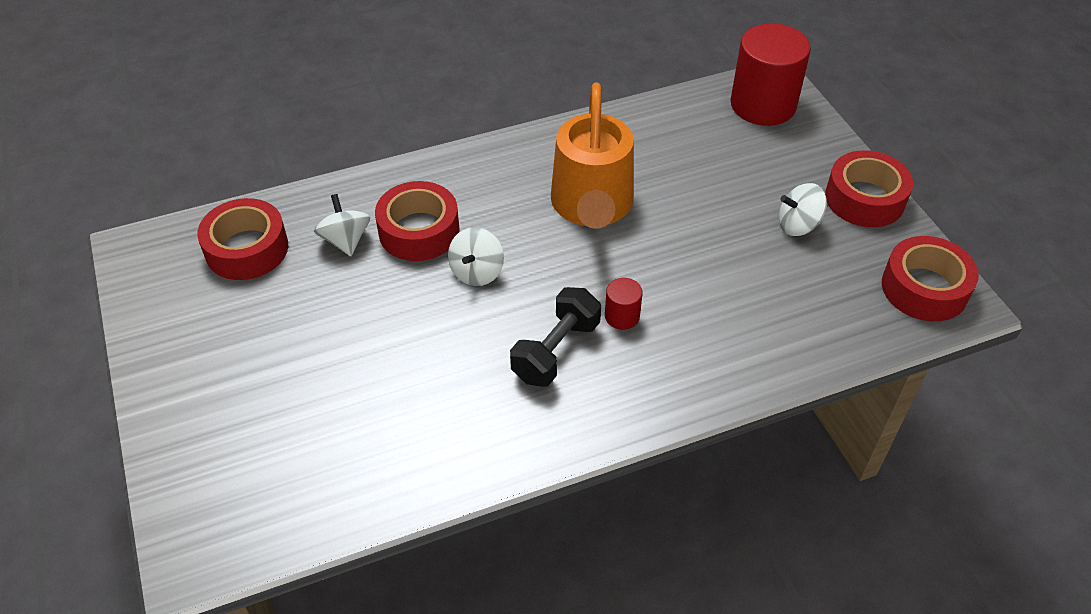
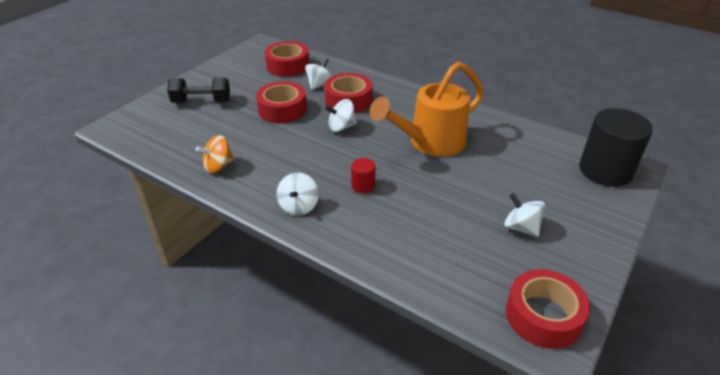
camera: 55 degrees right, 10 degrees down
(444, 452) = (218, 166): none -> orange spinning top
(556, 351) = (315, 173): black dumbbell -> black dumbbell (201, 102)
(610, 400) = (298, 206): none -> white spinning top
(763, 105) = (605, 171): red cylinder -> black cylinder
(864, 199) = (588, 250): red tape -> red tape (282, 109)

